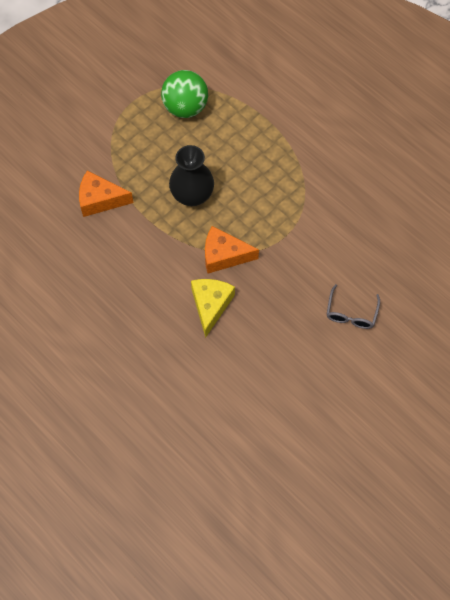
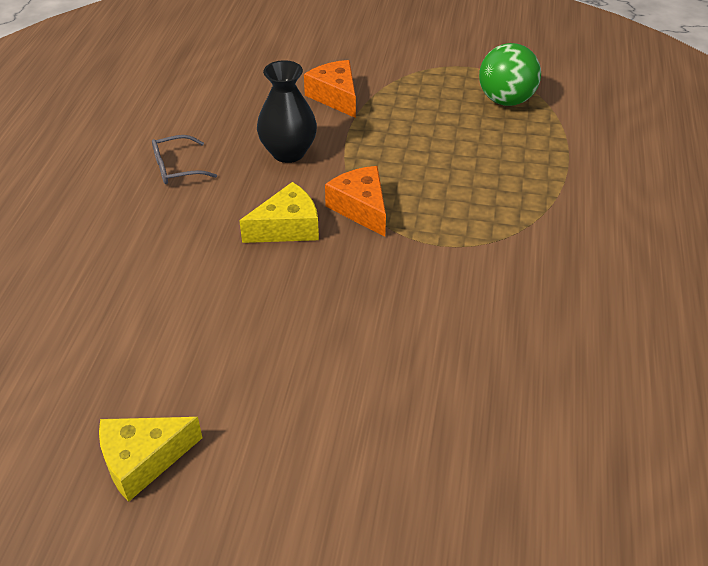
camera: 55 degrees right, 20 degrees down
(192, 195) = (409, 151): black vase -> black vase (288, 152)
(337, 473) = (143, 460): none -> yellow cheese
(351, 313) = (394, 357): grey glasses -> grey glasses (176, 168)

